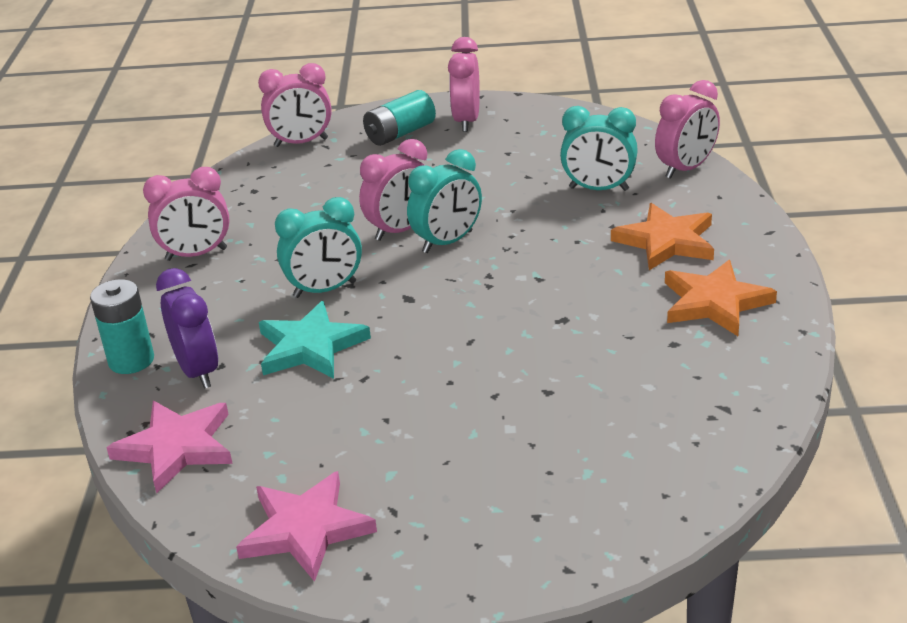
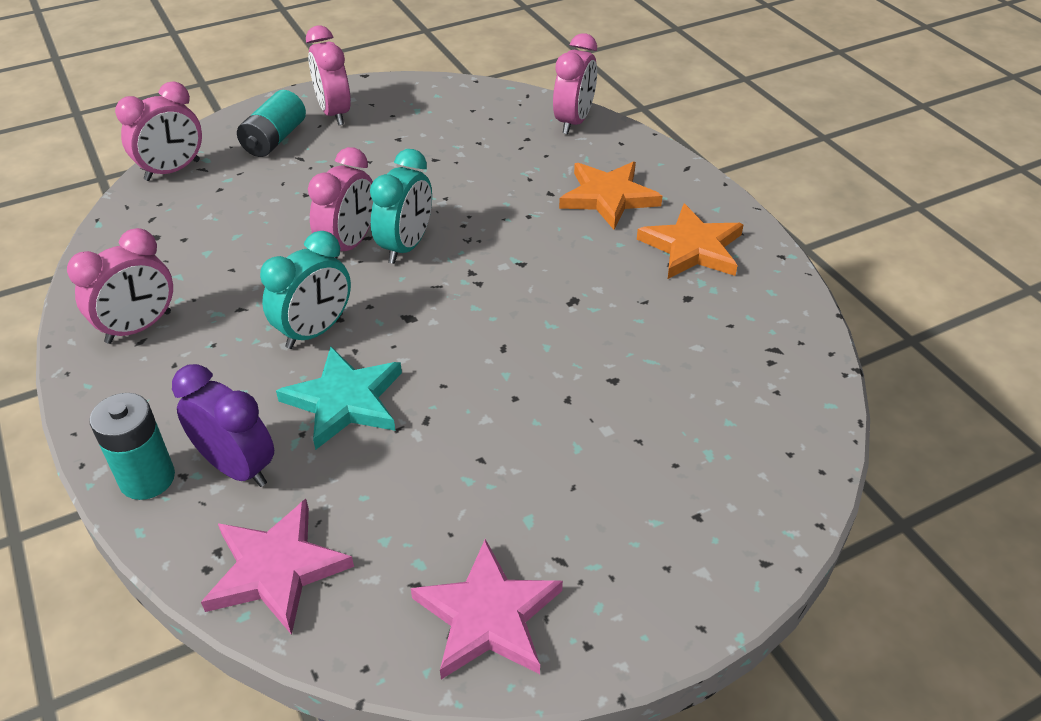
camera: 30 degrees left, 10 degrees up
(598, 189) = (511, 158): turquoise clock -> none

